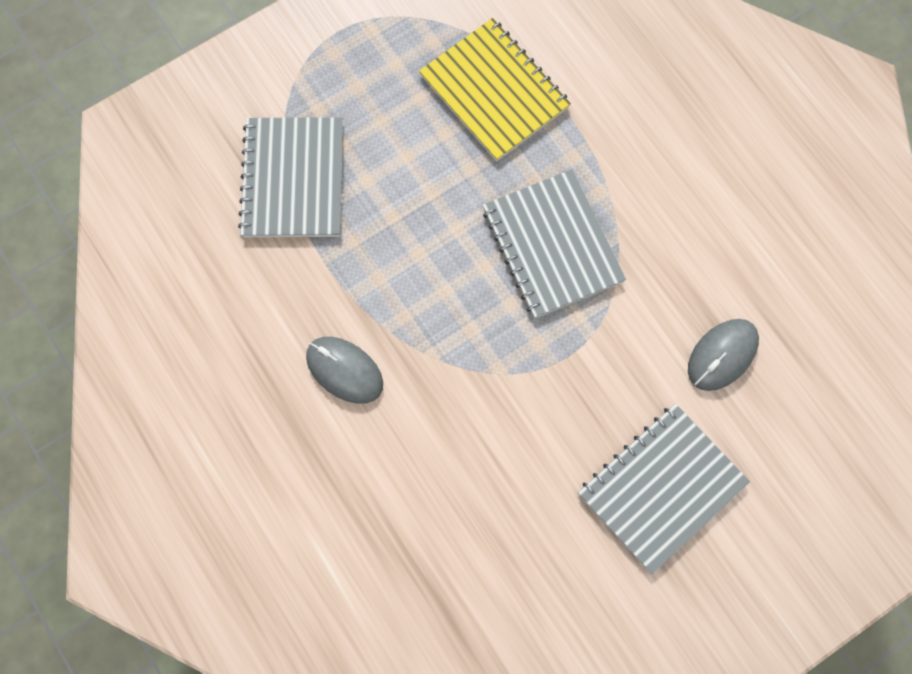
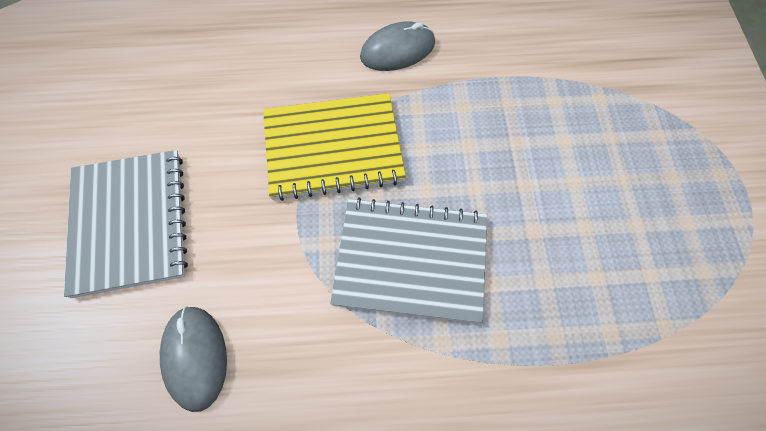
camera: 120 degrees right, 10 degrees down
(293, 179) = (591, 87): grey notebook -> none
(494, 91) = (615, 300): yellow notebook -> yellow notebook (333, 148)

